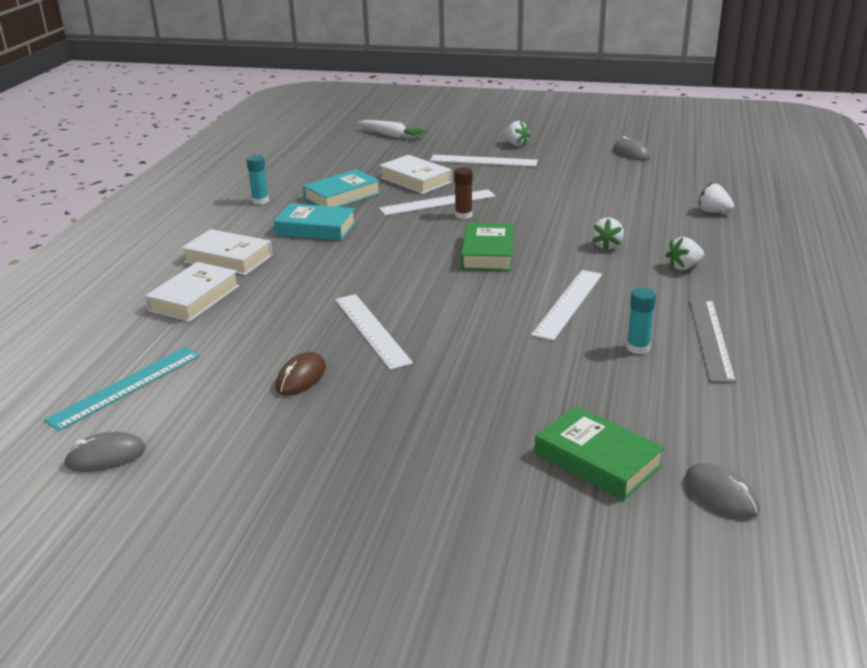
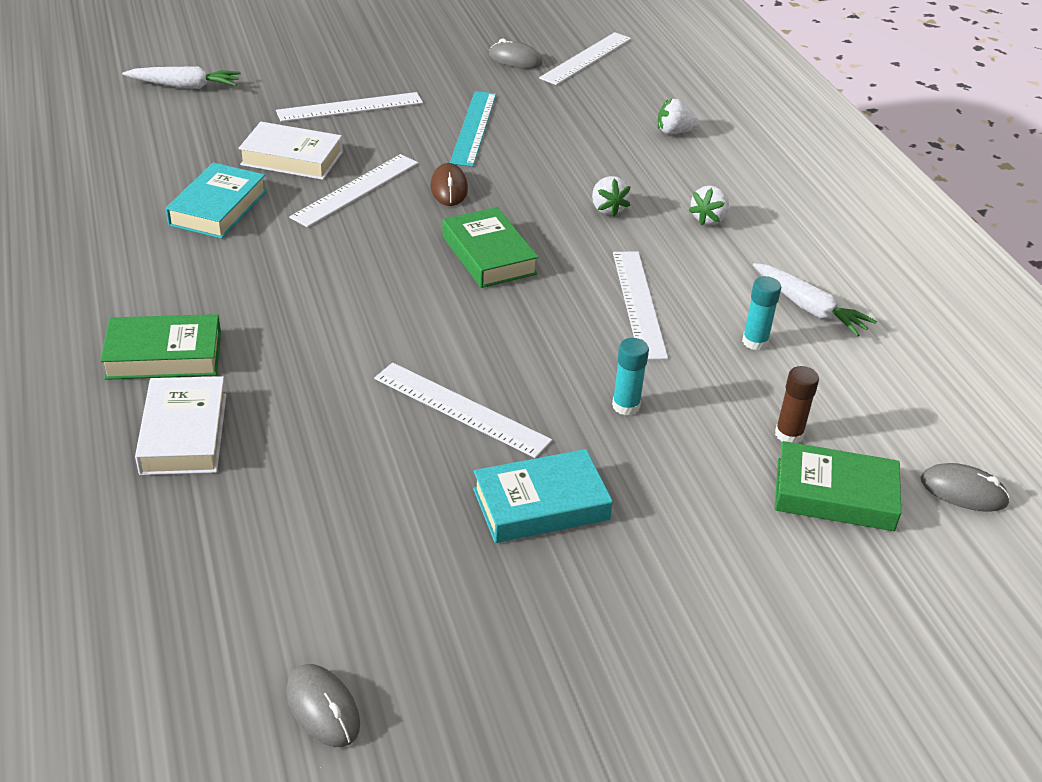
camera: 35 degrees left, 10 degrees up
(106, 457) = (323, 708): grey mouse -> grey mouse turned 75 degrees counterclockwise
(126, 387) = (238, 600): turquoise ruler -> turquoise ruler (474, 128)
(228, 258) = (164, 355): white book -> green book
(260, 201) = (107, 244): turquoise glue stick -> turquoise glue stick (626, 406)
(301, 378) = (445, 505): brown mouse -> brown mouse (449, 188)
(315, 228) = (236, 272): turquoise book -> turquoise book (541, 504)
(463, 215) = (407, 203): brown glue stick -> brown glue stick (789, 434)
(515, 144) = (365, 71): white strawberry -> none
(688, 160) = (586, 58): none -> white ruler
(710, 339) = (809, 308): grey ruler -> white carrot

